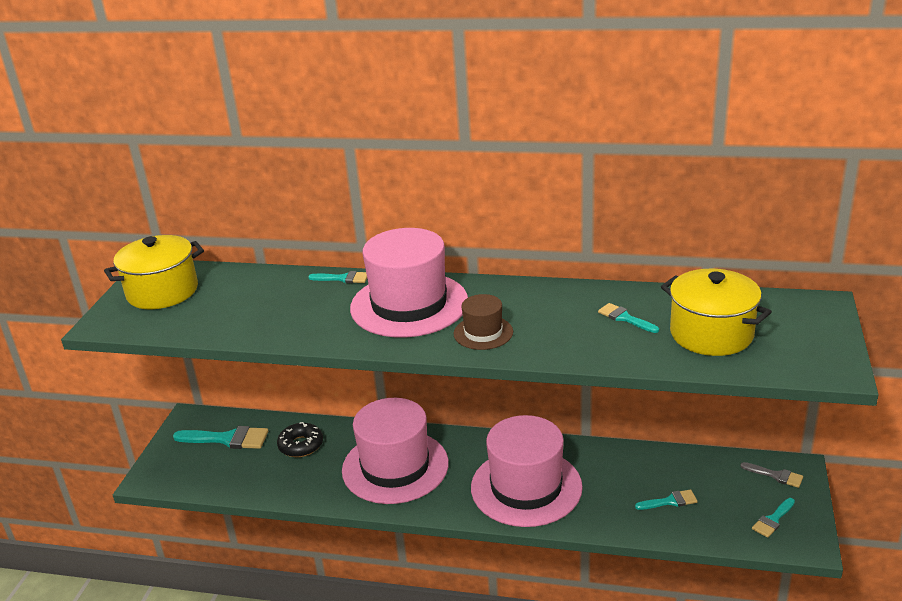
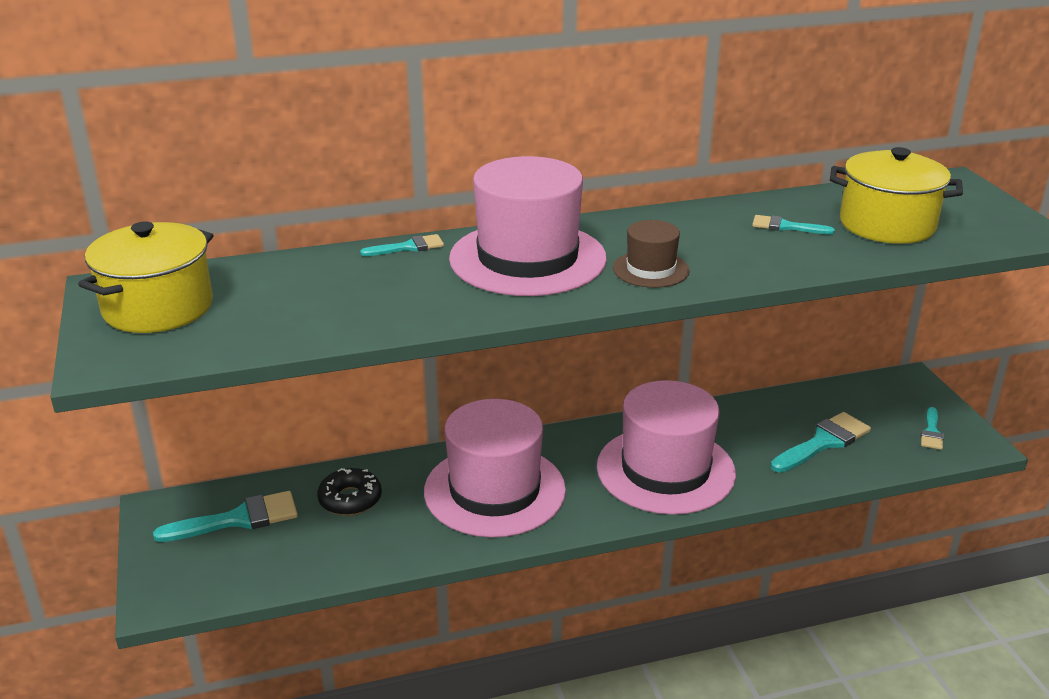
camera: 30 degrees left, 0 degrees up
(670, 501) = (823, 442): turquoise brush -> turquoise brush, size x1.76
(776, 475) = (898, 391): grey brush -> none

